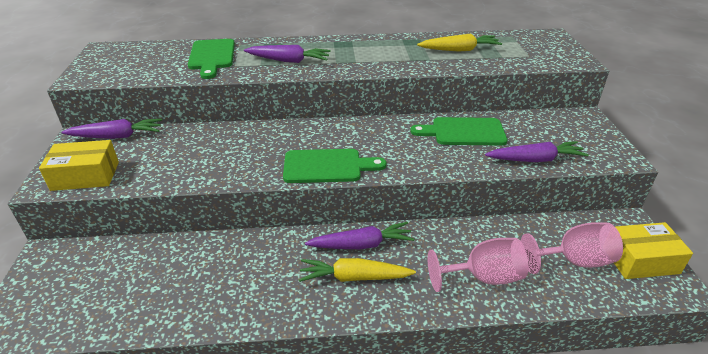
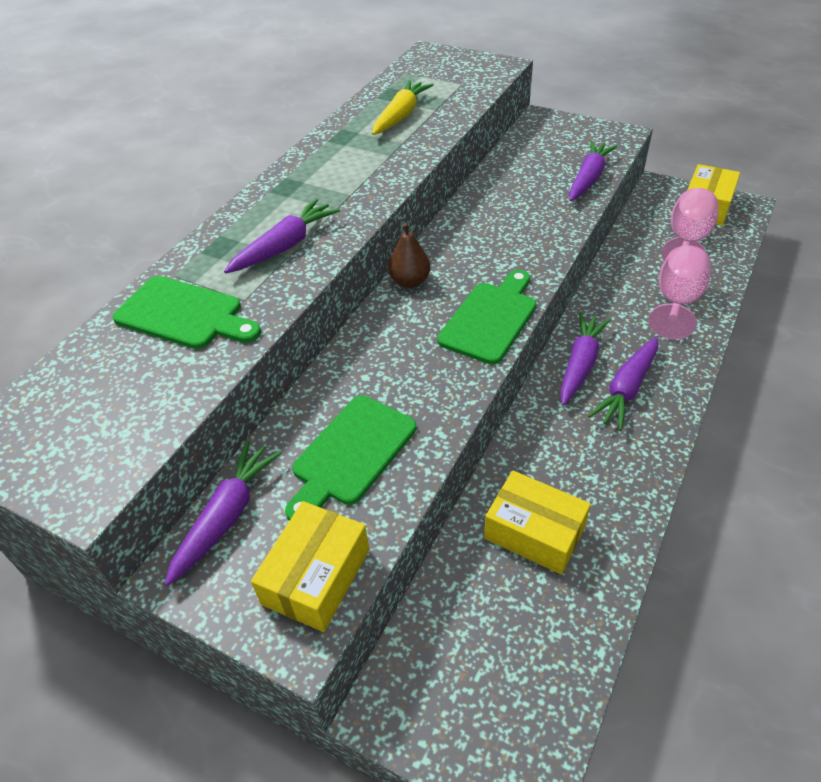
camera: 55 degrees left, 10 degrees up
(190, 272) = (534, 532): none -> yellow box
(337, 126) = (410, 281): none -> brown pear
(354, 277) = (626, 389): yellow carrot -> purple carrot
(463, 132) = (505, 198): green cutting board -> green cutting board (350, 454)

